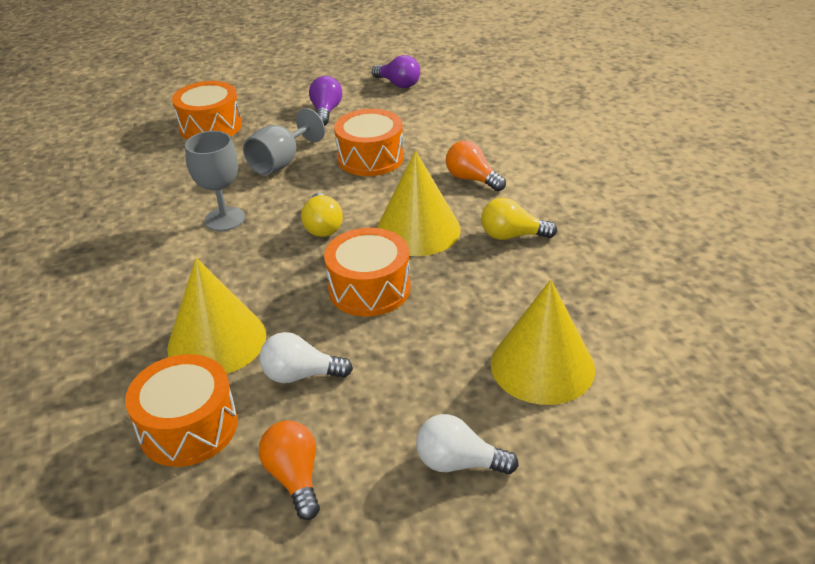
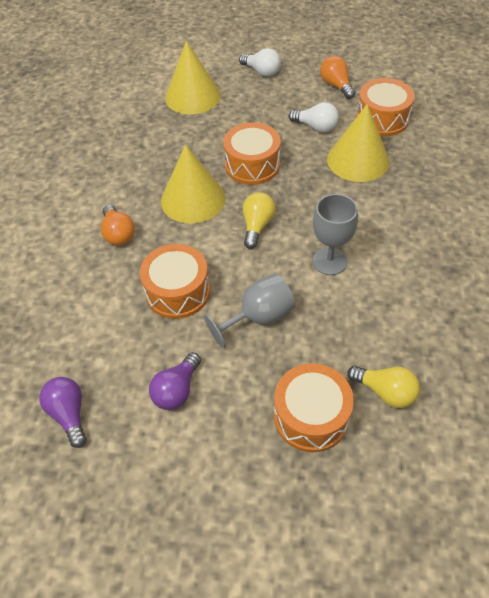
camera: 155 degrees left, 15 degrees up
(295, 478) = (336, 85): orange light bulb -> orange light bulb turned 150 degrees clockwise
(512, 236) = (137, 173): yellow light bulb -> yellow light bulb (385, 392)

